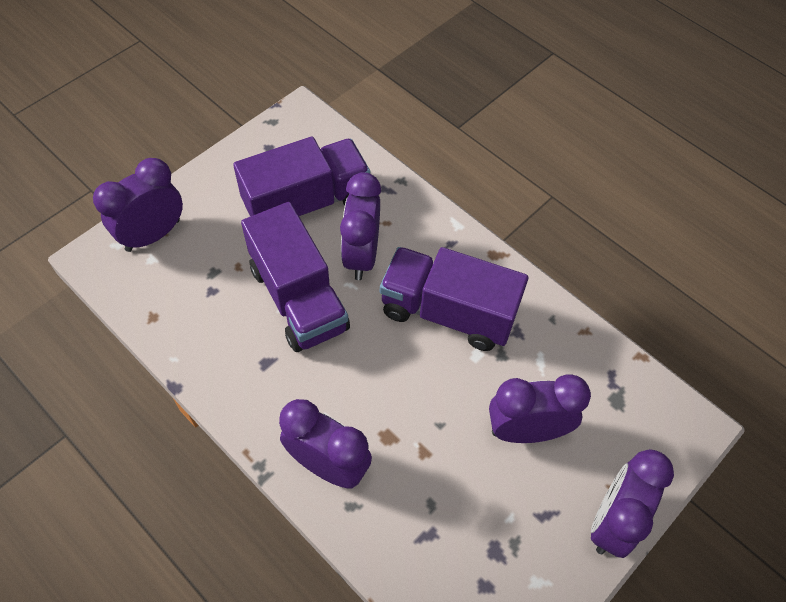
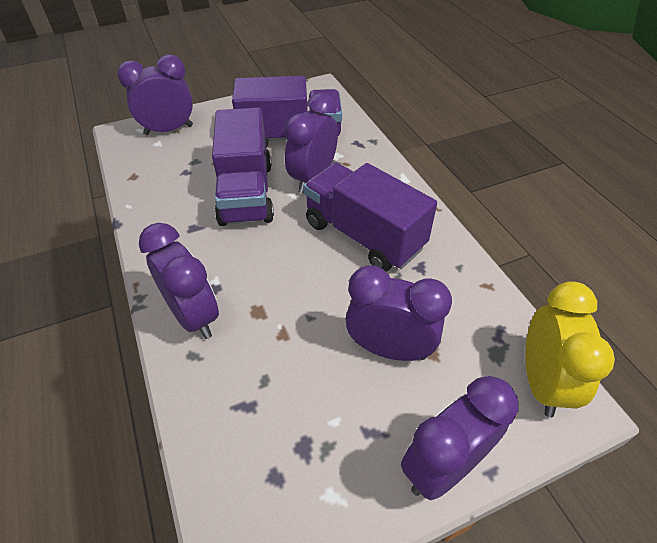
camera: 25 degrees right, 10 degrees down
(661, 415) = (541, 382): none -> yellow clock

